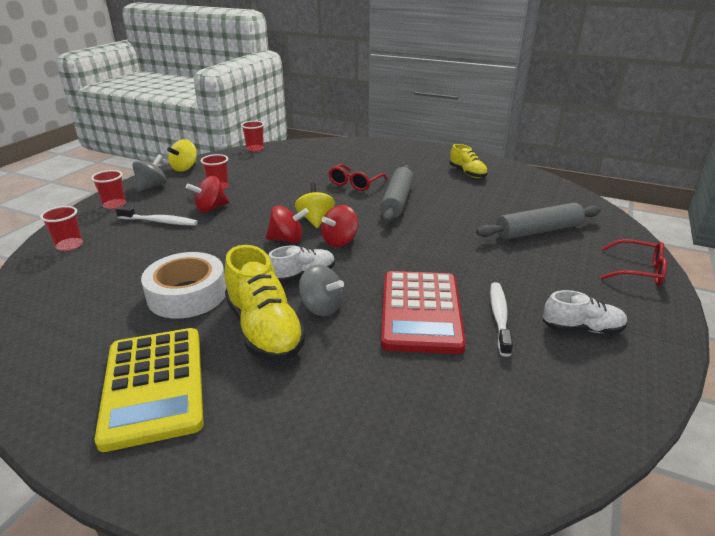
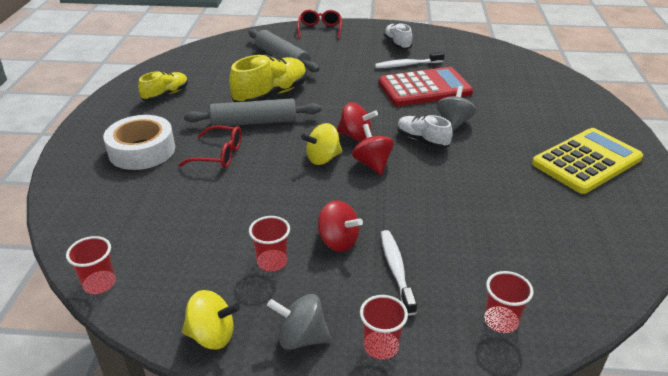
camera: 110 degrees left, 5 degrees up
(187, 294) = (496, 187): white tape -> white tape (142, 150)
(264, 329) = (497, 138): yellow shoe -> yellow shoe (271, 95)

